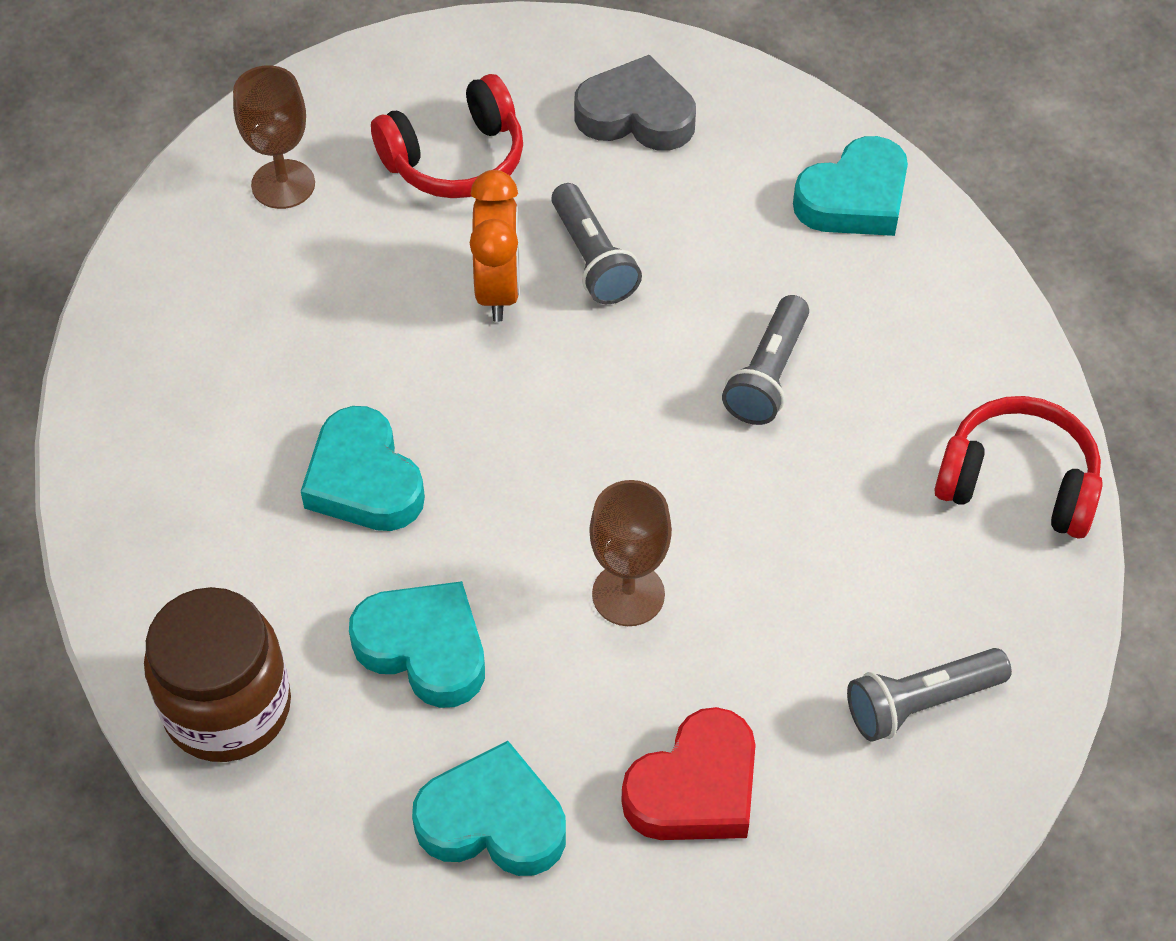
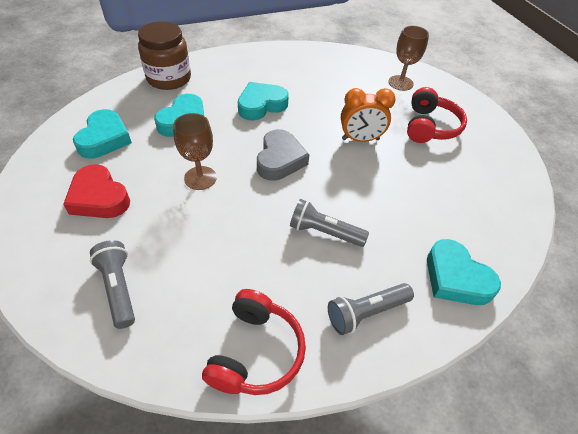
camera: 85 degrees right, 5 degrees down
(455, 159) = (429, 126): red headphones -> red headphones turned 135 degrees counterclockwise
(592, 259) = (384, 169): grey flashlight -> grey flashlight (366, 312)
(636, 115) = (480, 185): grey heart -> grey heart (280, 159)

